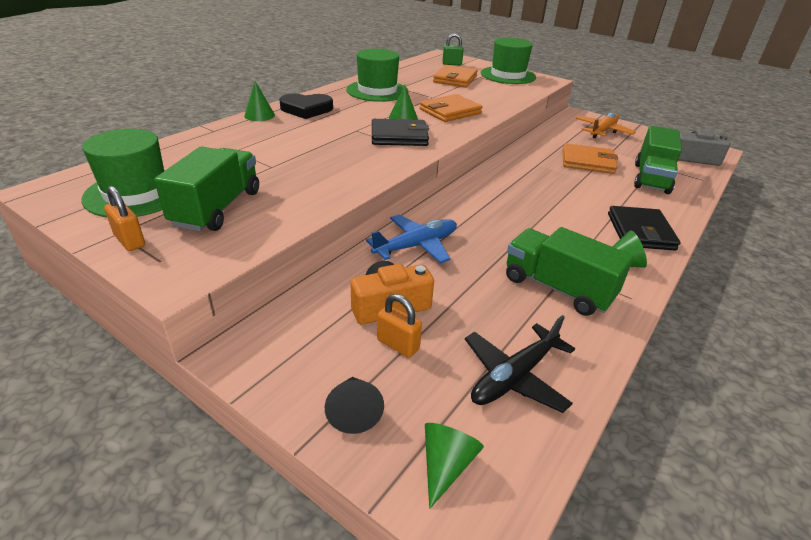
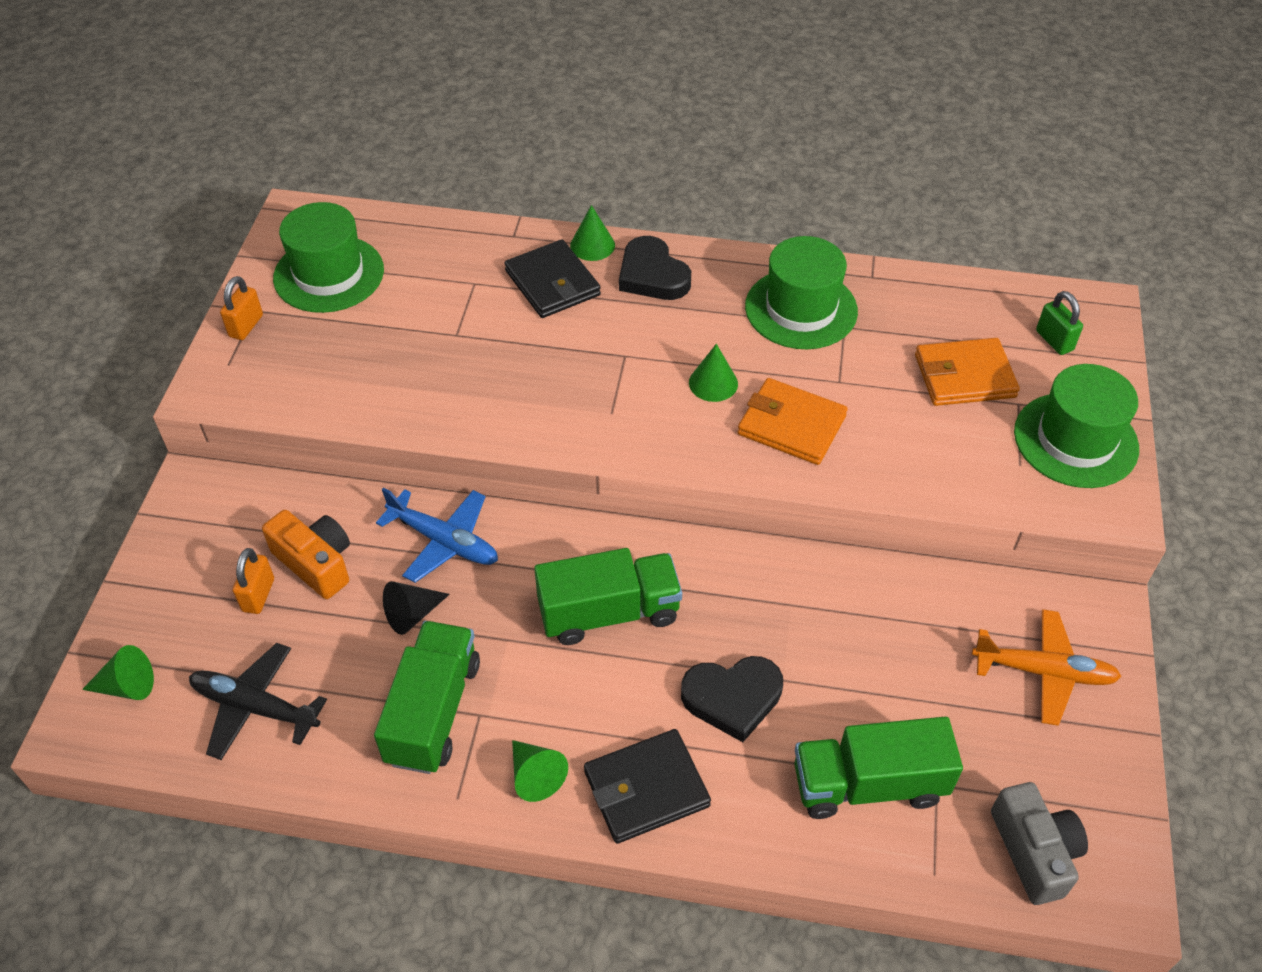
camera: 65 degrees right, 15 degrees up
(217, 208) = (336, 346): green truck -> green truck (609, 612)
(354, 411) = (160, 599): black cone -> black cone (412, 614)
(399, 136) = (639, 406): black wallet -> black wallet (552, 283)
(587, 162) = (861, 673): orange wallet -> none
(589, 193) = (732, 698): none -> black heart

